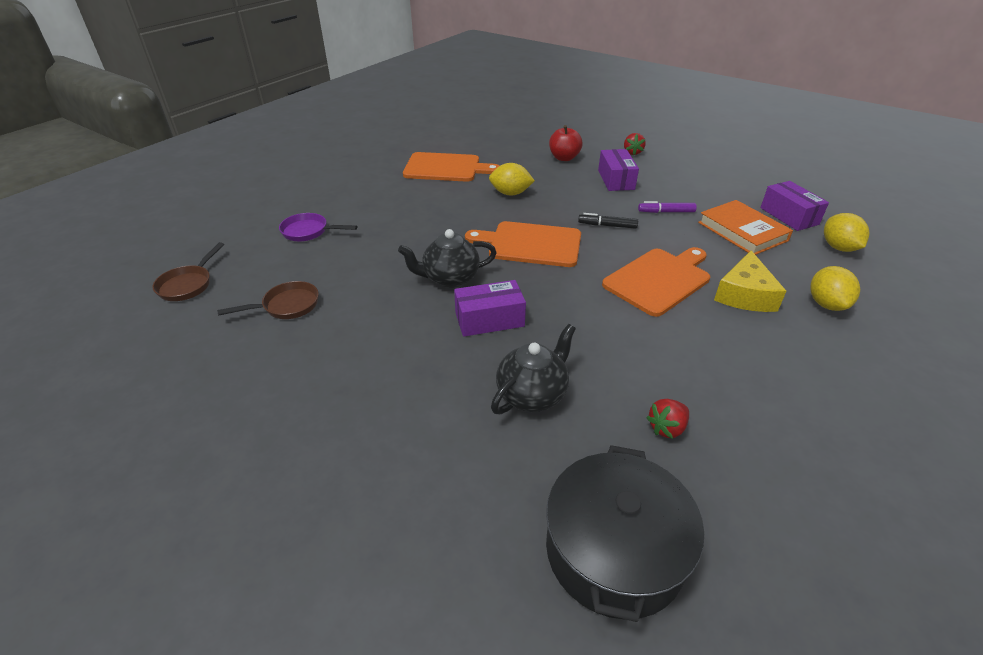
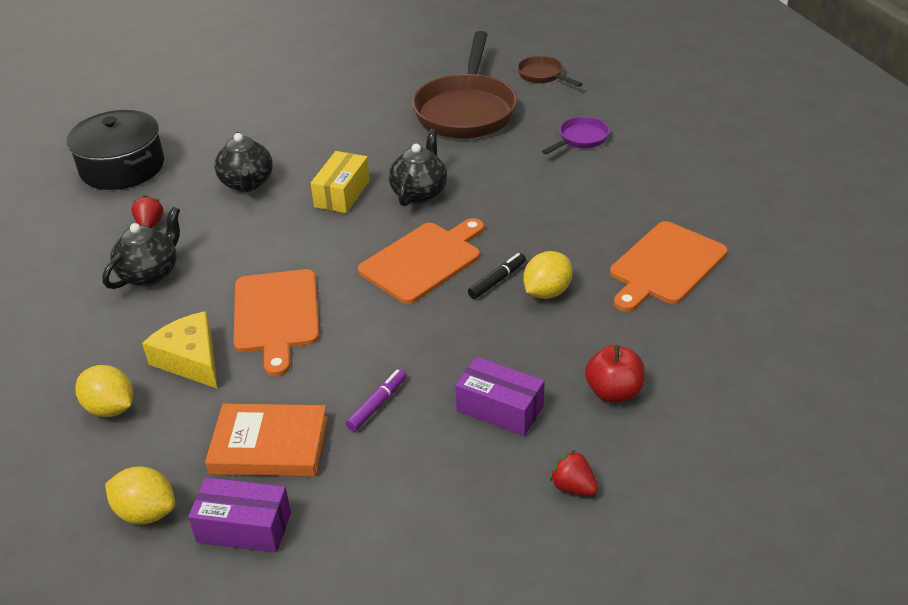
camera: 125 degrees right, 0 degrees up
(287, 306) = (466, 110): brown pan -> brown pan, size x2.16
(489, 320) = (342, 193): purple box -> yellow box
(607, 226) = (400, 334): black marker -> black marker (497, 280)
(715, 376) = (150, 273): none -> black teapot

